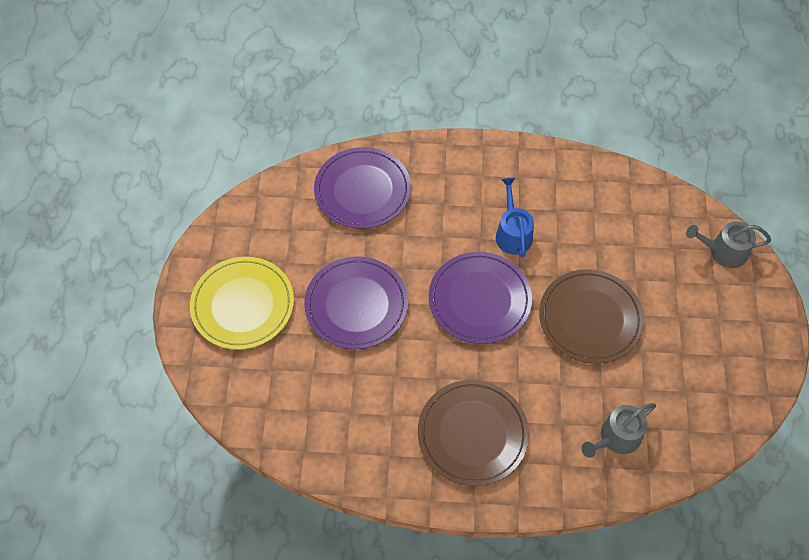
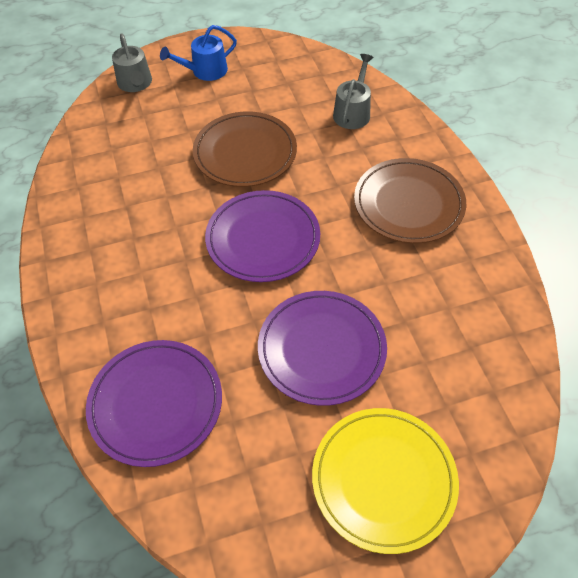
camera: 110 degrees left, 5 degrees down
(512, 233) = (169, 234): blue watering can -> blue watering can (205, 71)
(616, 437) = (353, 112): grey watering can -> grey watering can turned 105 degrees counterclockwise

